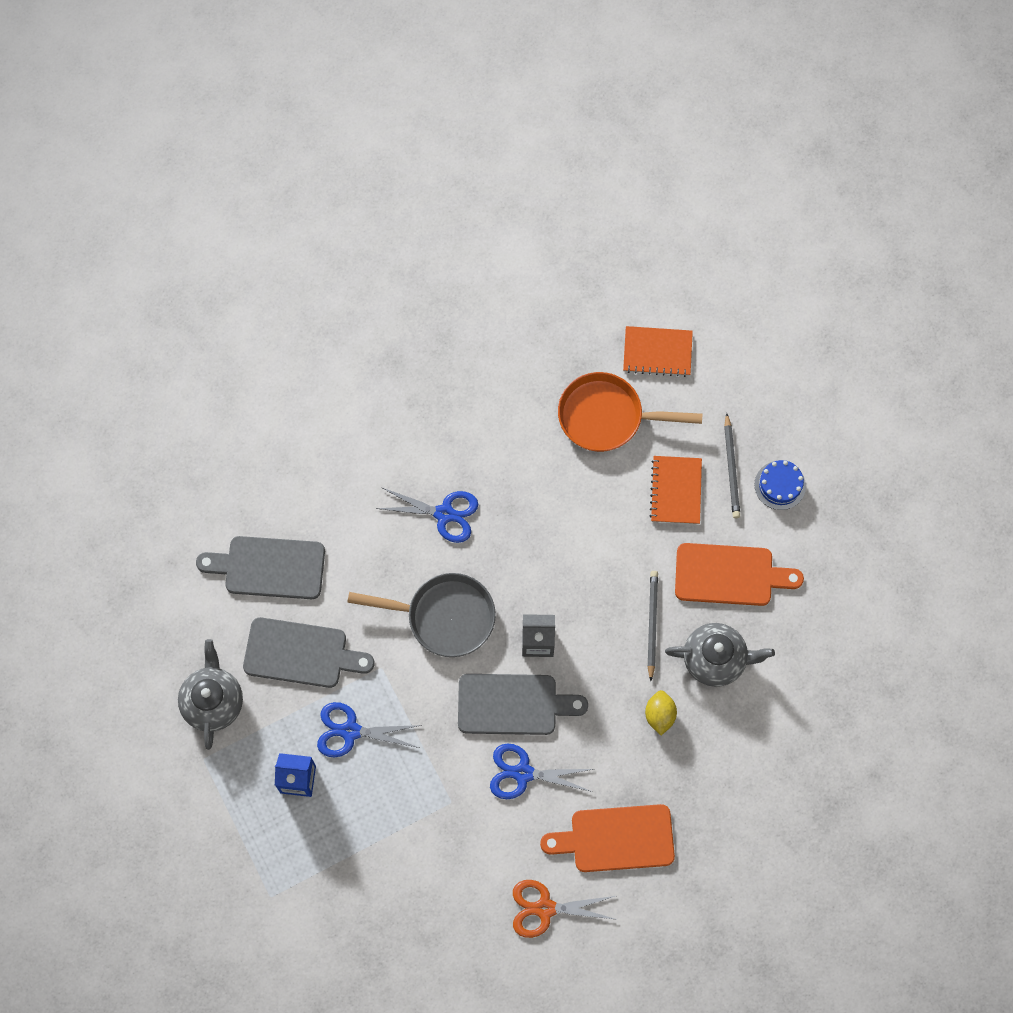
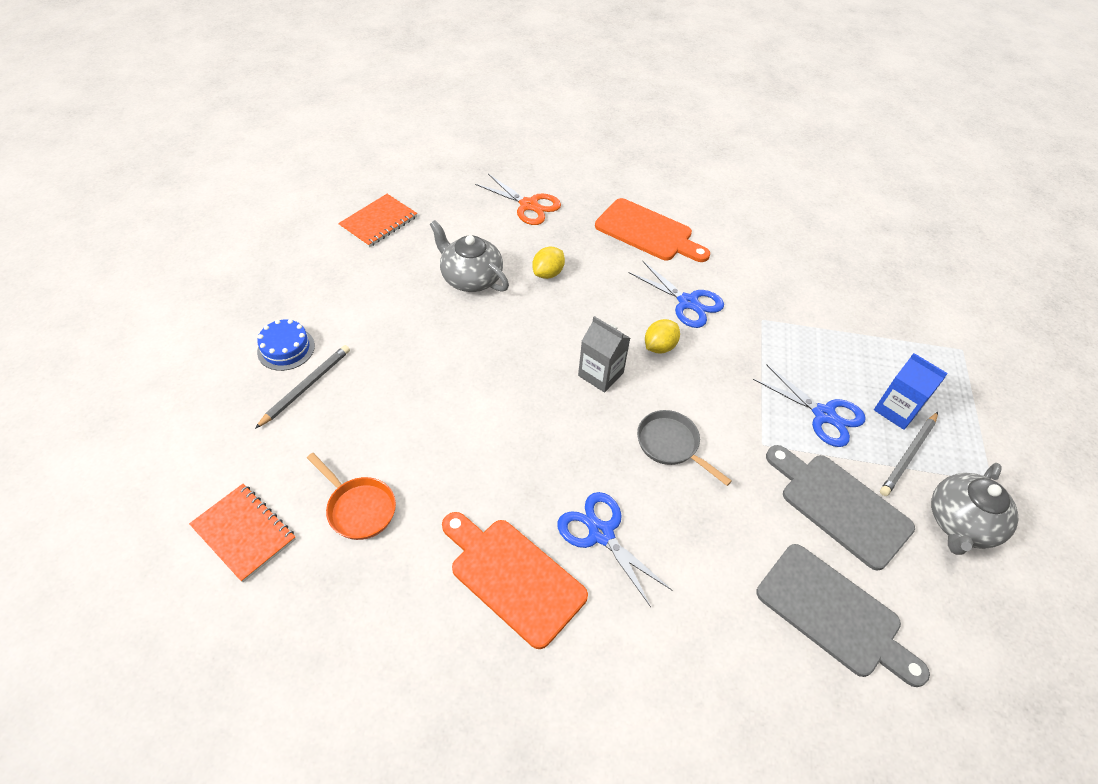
camera: 145 degrees left, 20 degrees down
(444, 617) = (671, 445): grey pan -> grey pan, size x0.63
(513, 704) = (659, 347): grey cutting board -> yellow lemon
(545, 908) = (732, 228): orange scissors -> orange scissors (528, 205)
(606, 416) = (359, 508): orange pan -> orange pan, size x0.63
(652, 624) = (495, 327): grey pencil -> grey pencil (909, 455)
(676, 491) = (370, 402): orange notebook -> orange notebook (378, 222)
(729, 575) = (399, 318): orange cutting board -> orange cutting board (513, 577)

